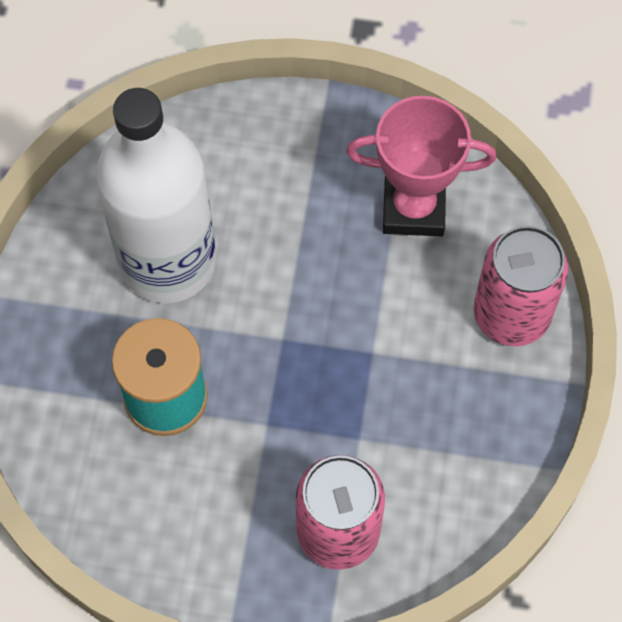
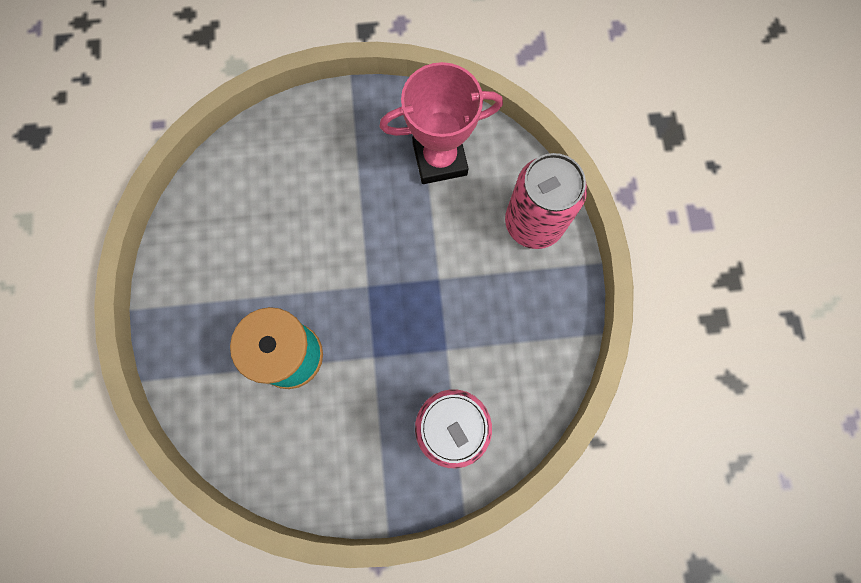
camera: 15 degrees left, 10 degrees up
(168, 261) = (264, 247): white bottle -> none

